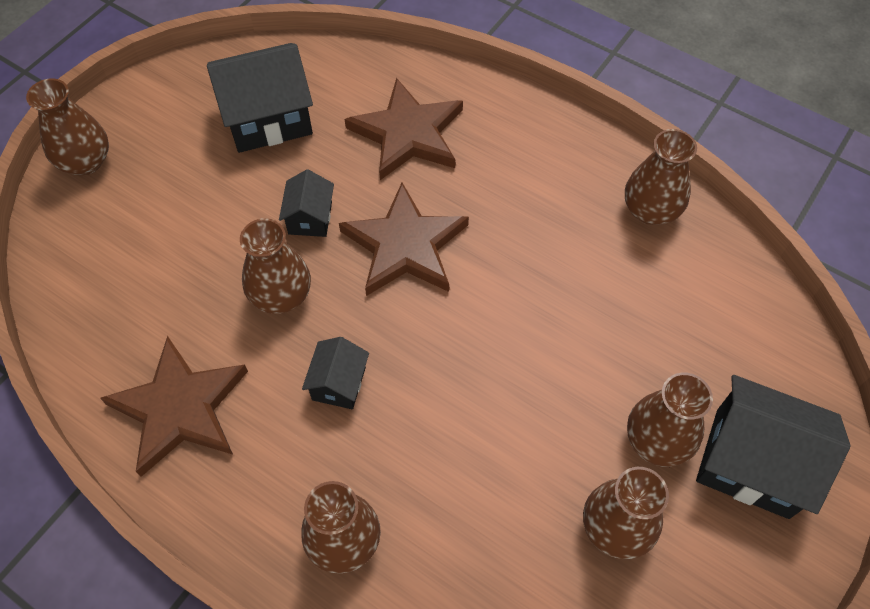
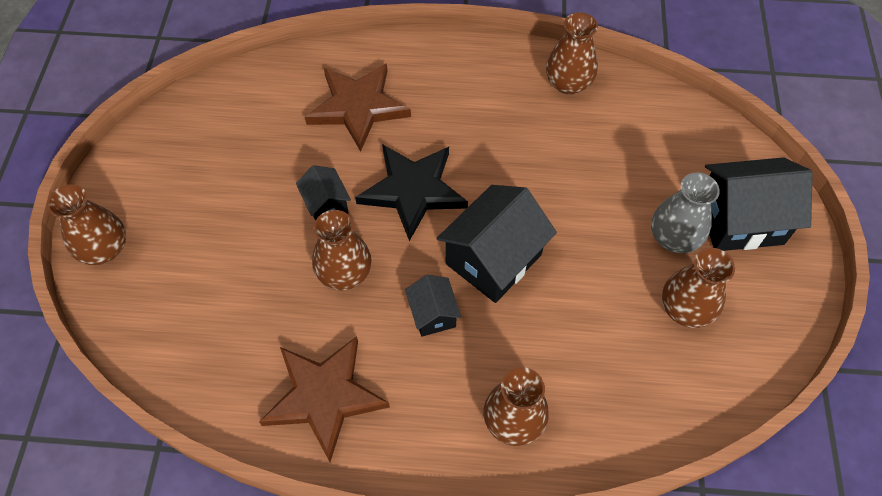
camera: 30 degrees left, 0 degrees up
(268, 119) = (238, 145): black house -> black house (493, 259)
(405, 245) = (413, 190): brown star -> black star
(657, 440) = (674, 238): brown vase -> grey vase

